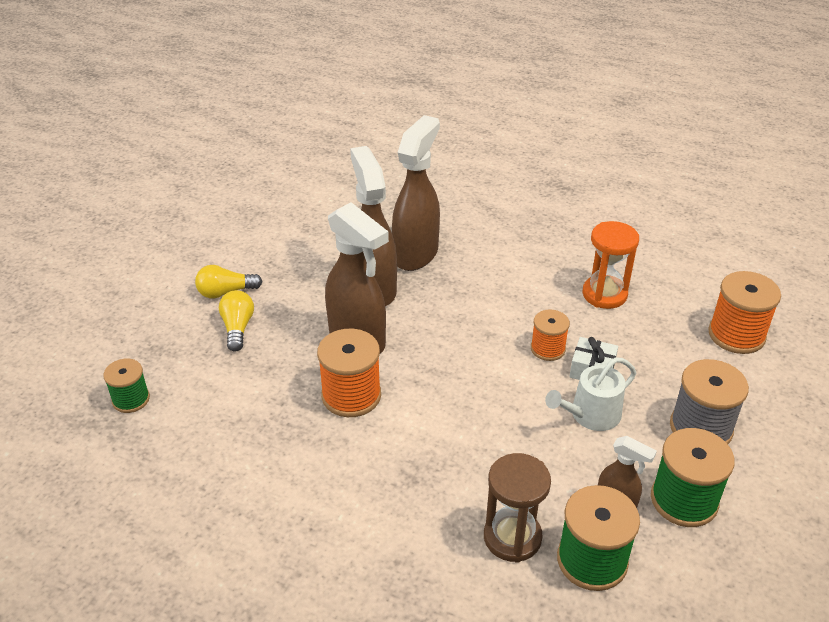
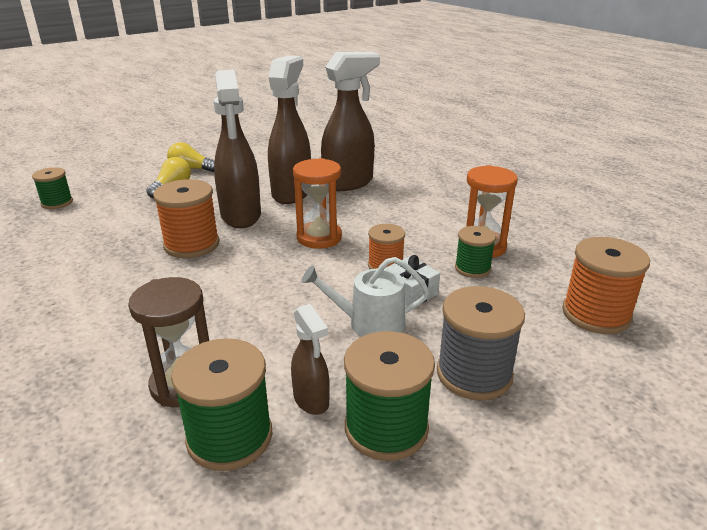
camera: 30 degrees right, 10 degrees down
(460, 338) = (319, 238): none -> orange hourglass
(617, 323) = (472, 268): none -> green spool

